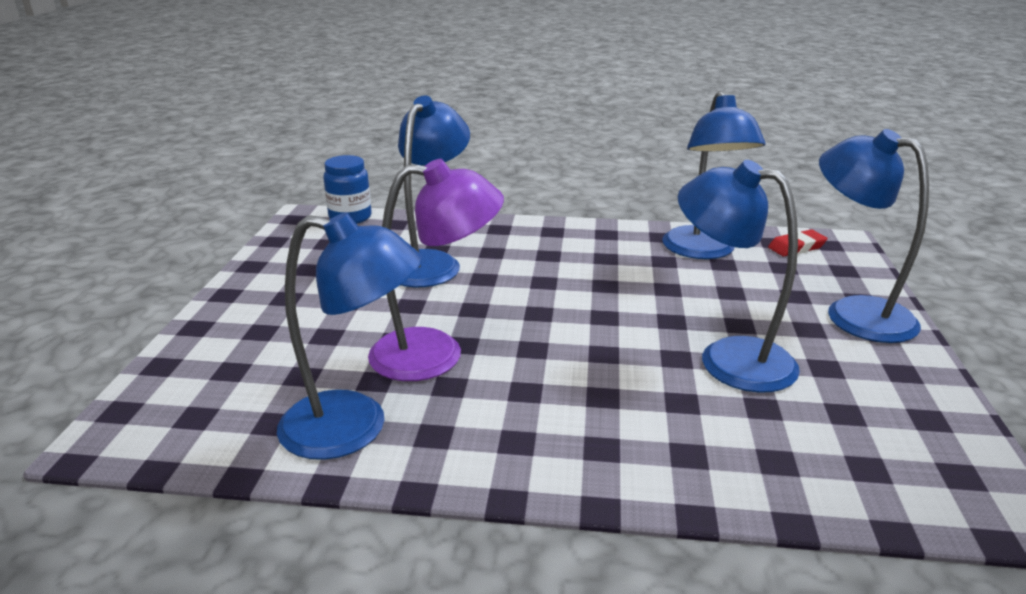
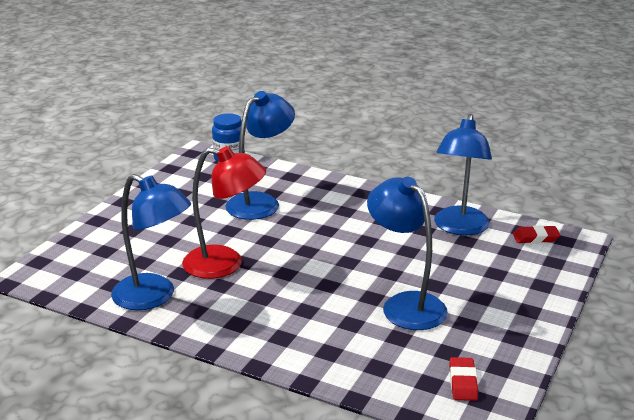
camera: 20 degrees right, 0 degrees up
(436, 354) = (225, 264): purple lamp -> red lamp
(853, 313) = (525, 293): blue lamp -> none
(910, 454) = (463, 382): none -> red eraser

